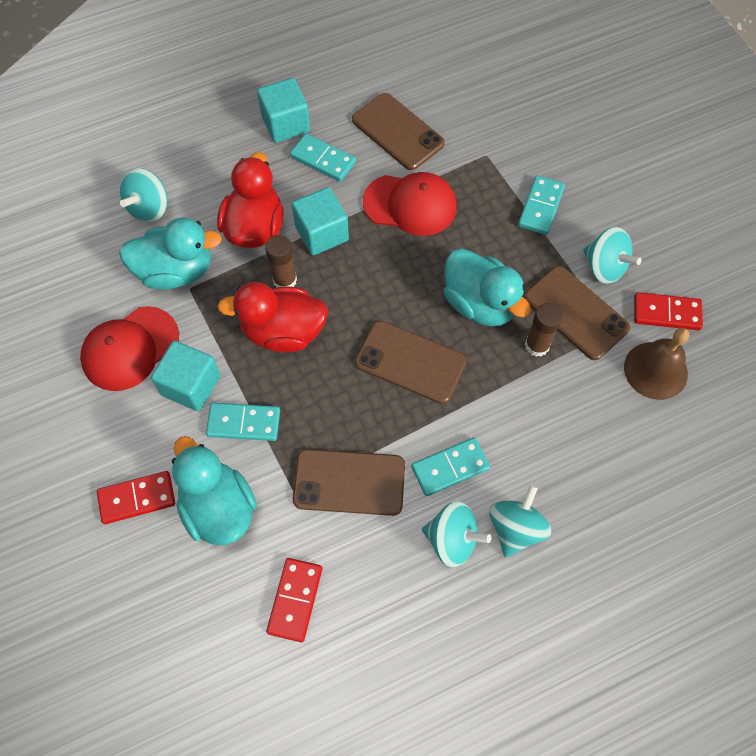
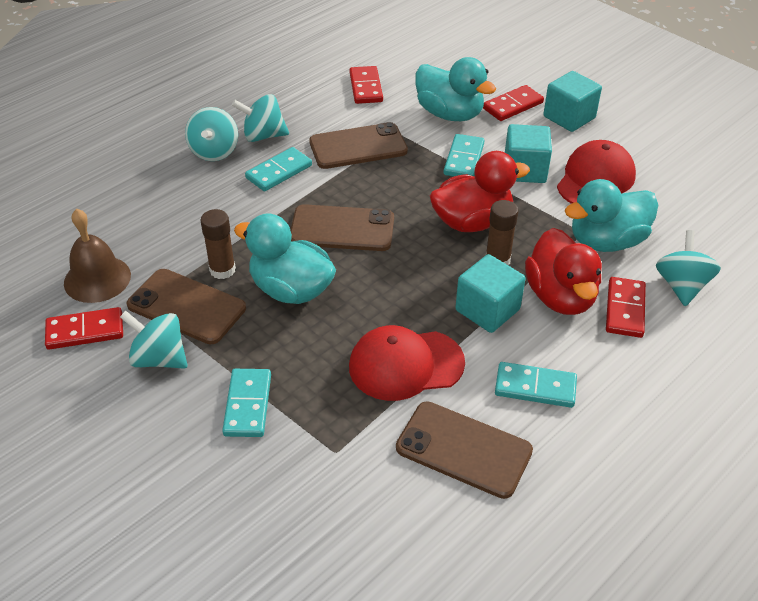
camera: 160 degrees right, 20 degrees down
(211, 201) = (624, 309): none -> red domino
(244, 423) = (464, 159): turquoise domino -> turquoise domino turned 60 degrees counterclockwise
(286, 124) = (609, 418): turquoise cube -> turquoise cube (569, 117)

